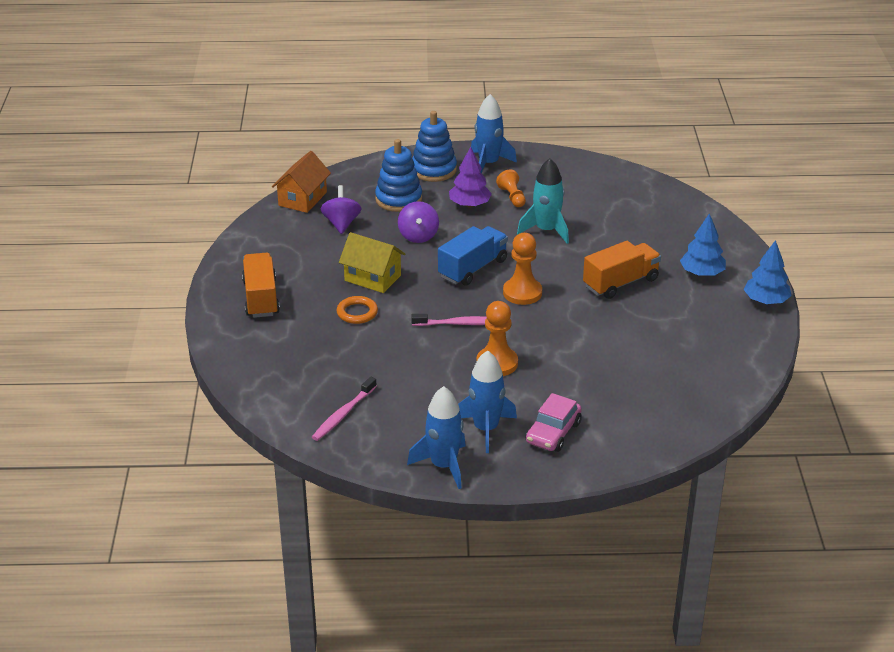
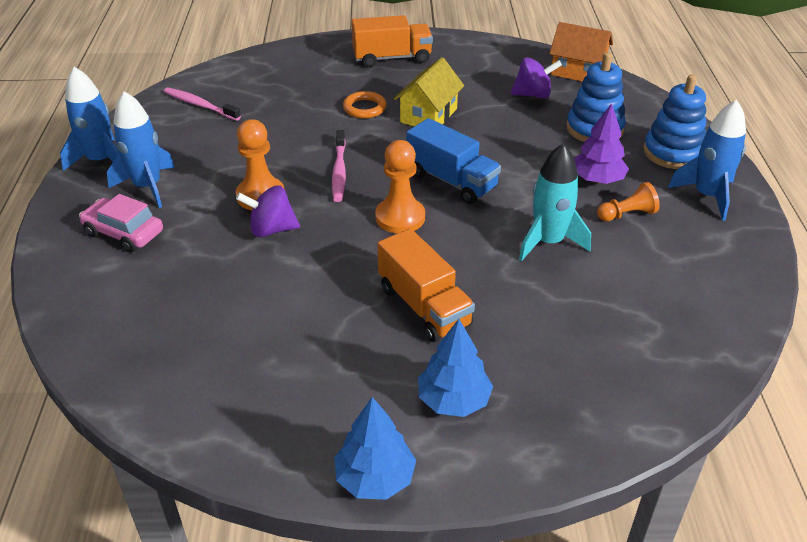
camera: 90 degrees right, 5 degrees up
(418, 236) = (516, 143): purple spinning top -> purple spinning top (271, 229)

